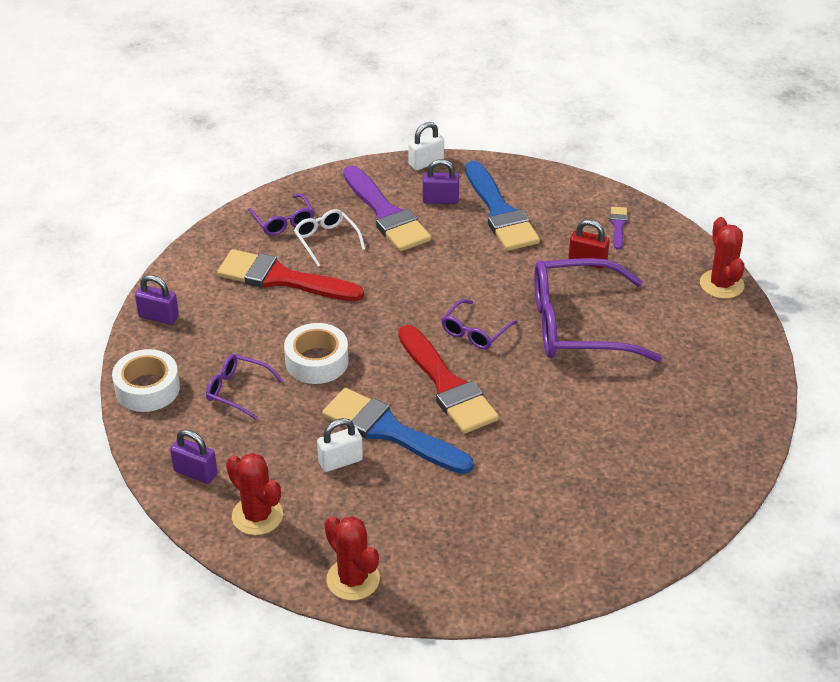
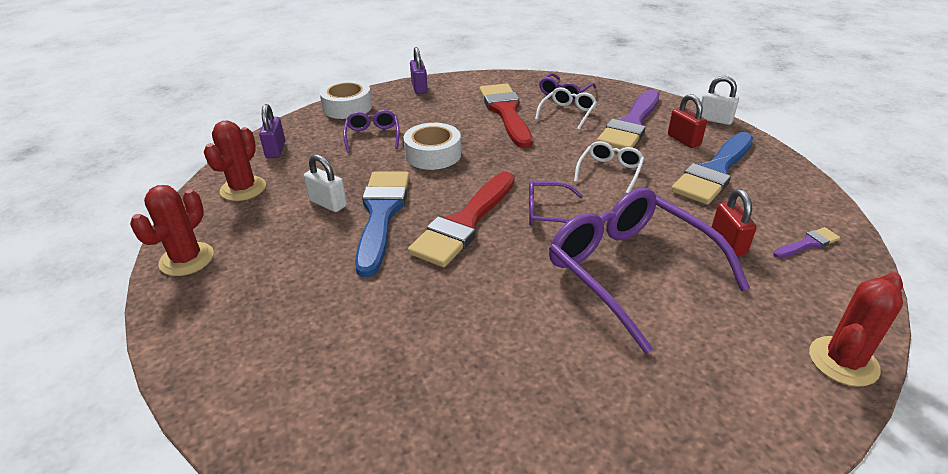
camera: 60 degrees right, 5 degrees down
(440, 200) = (683, 140): purple padlock -> red padlock
(448, 267) = (610, 171): none -> white glasses

